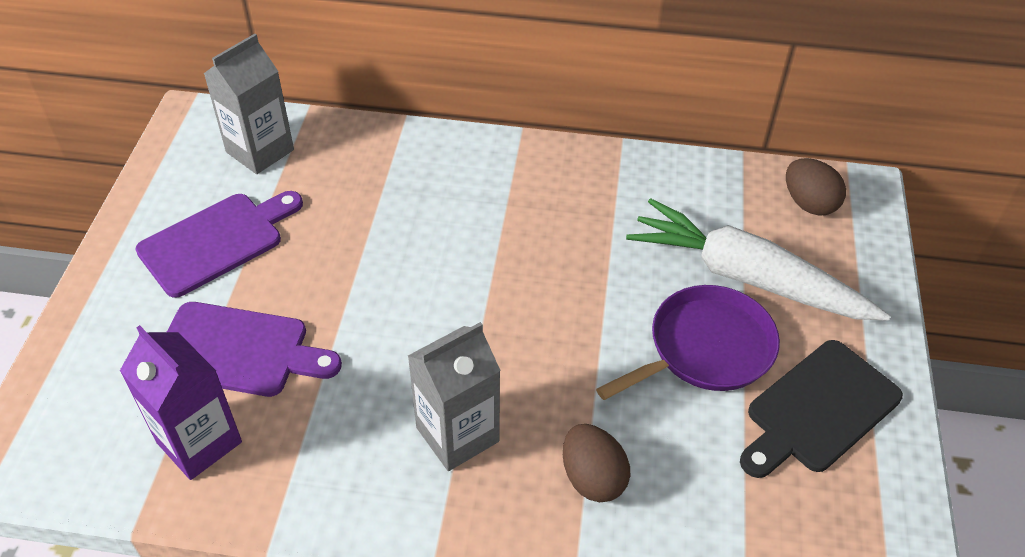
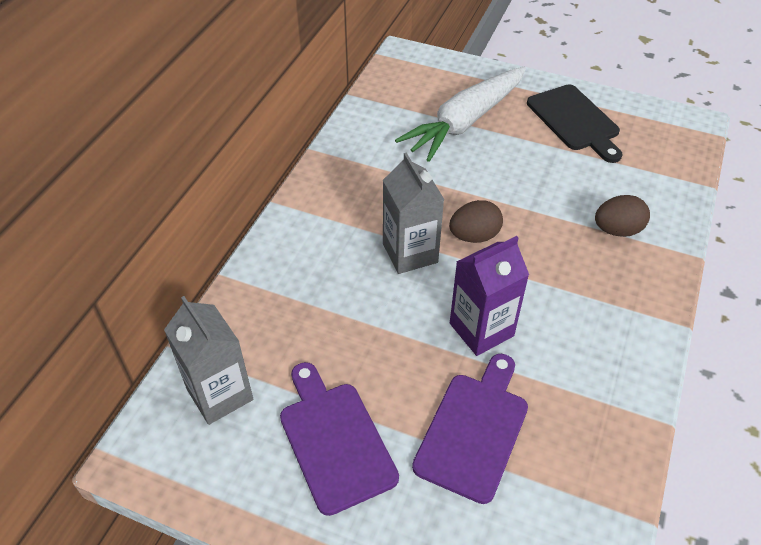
camera: 75 degrees left, 0 degrees up
(199, 442) = (568, 467): purple carton -> purple carton (481, 329)
(457, 434) = (576, 294): grey carton -> grey carton (410, 253)
(705, 348) = (521, 155): purple pan -> none
(809, 203) = (408, 79): brown egg -> brown egg (474, 236)

